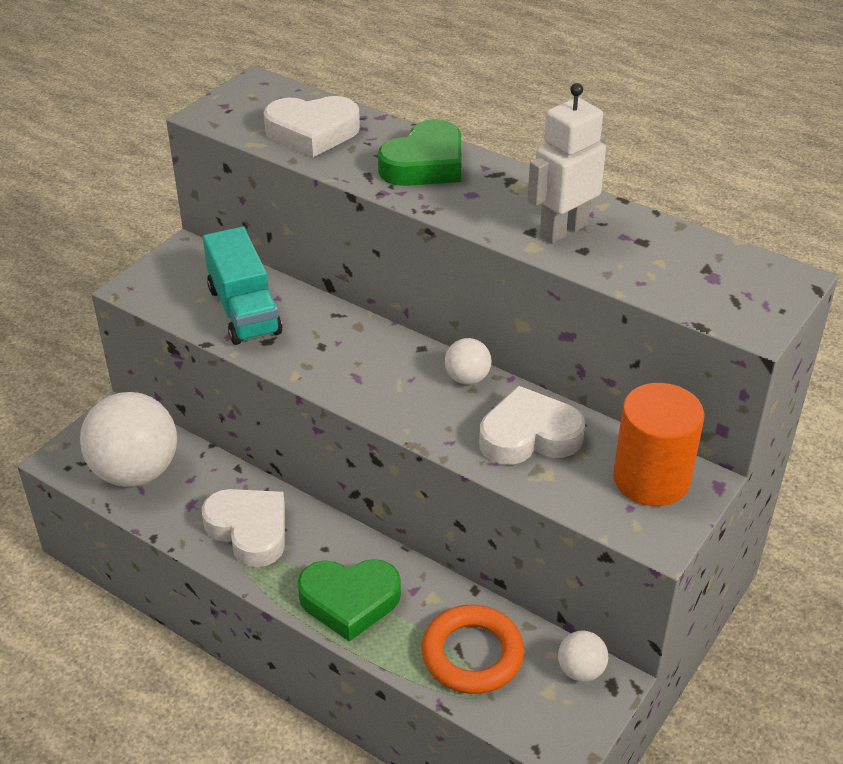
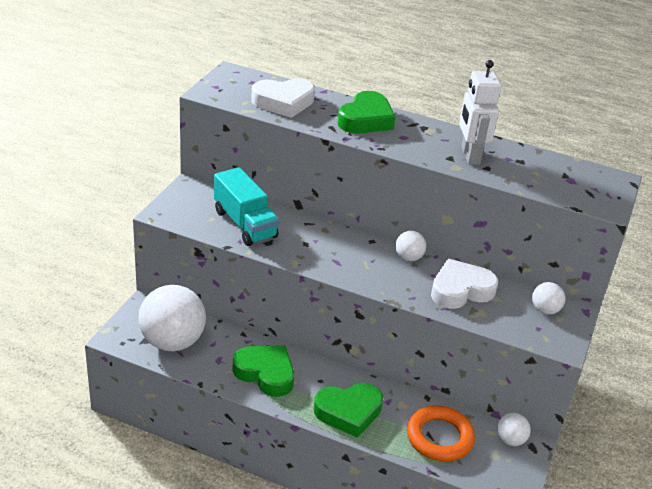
camera: 15 degrees left, 5 degrees down
(249, 530) = (265, 373): white heart -> green heart
(563, 229) = (470, 156): white robot -> white robot turned 45 degrees counterclockwise
(651, 478) = (545, 310): orange cylinder -> white ball

